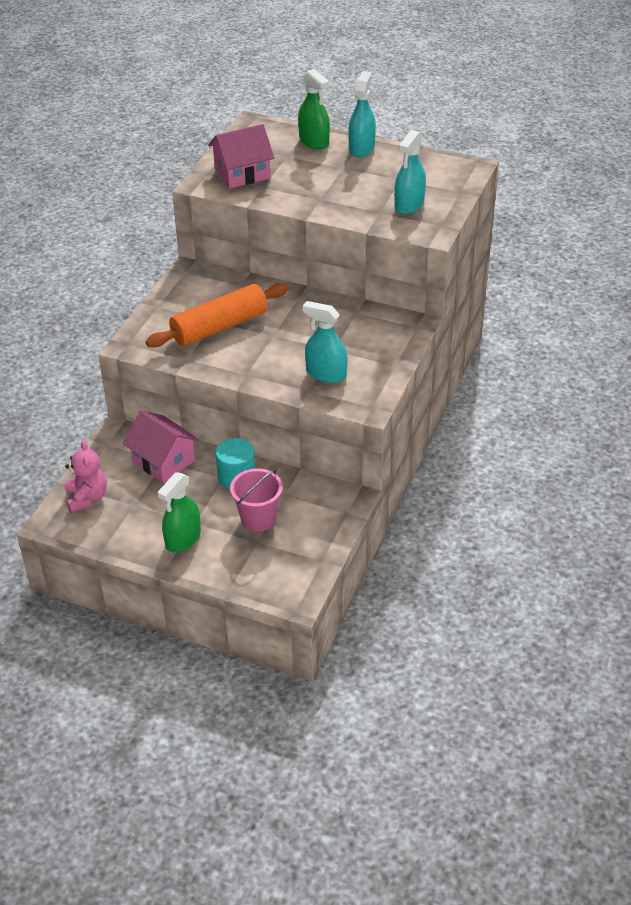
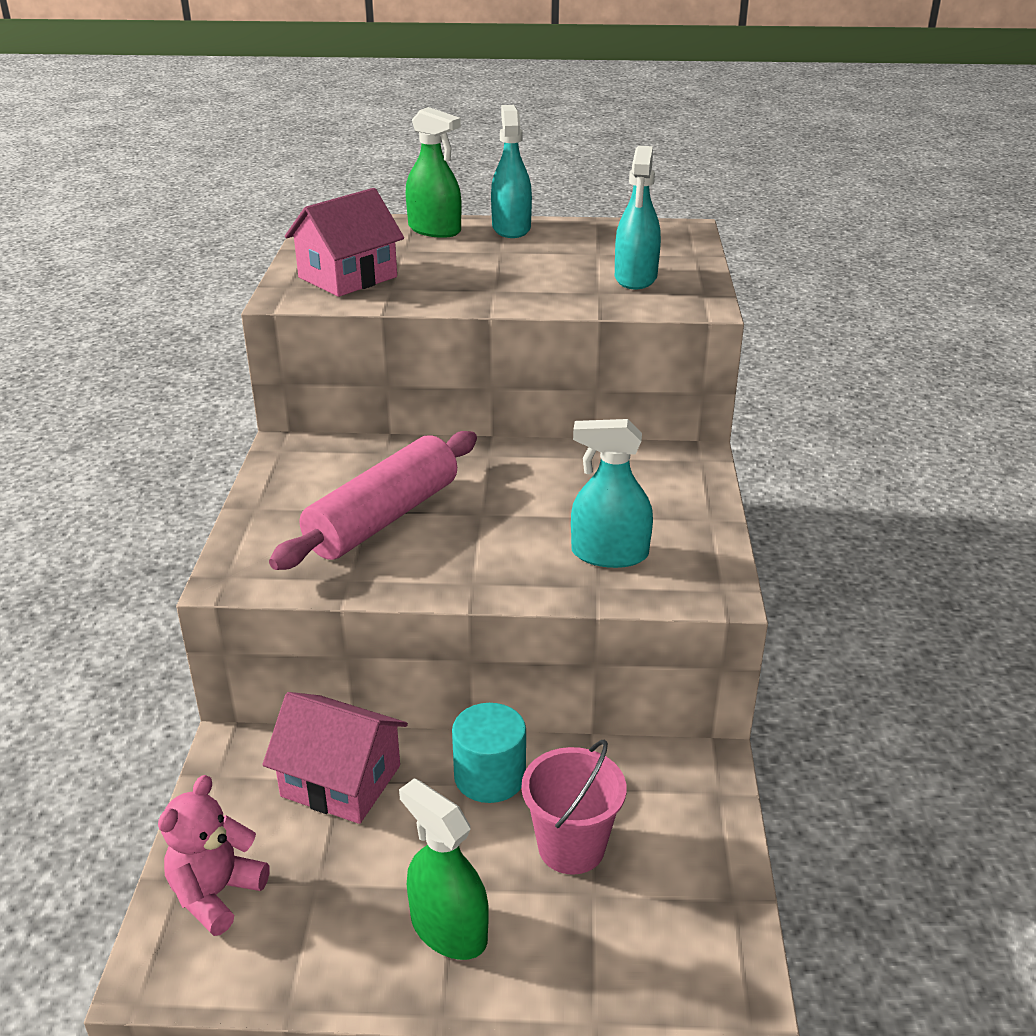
camera: 20 degrees left, 10 degrees down
(87, 497) = (216, 894): pink teddy bear -> pink teddy bear turned 120 degrees counterclockwise
(183, 538) = (448, 929): green spray bottle -> green spray bottle turned 120 degrees clockwise
(219, 327) = (383, 518): orange rolling pin -> pink rolling pin

